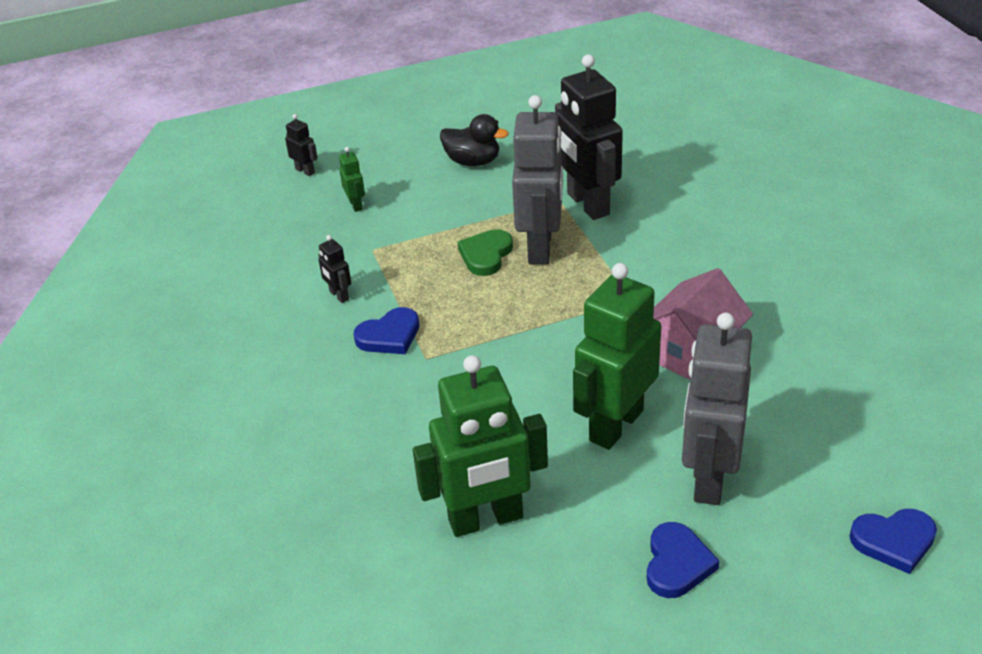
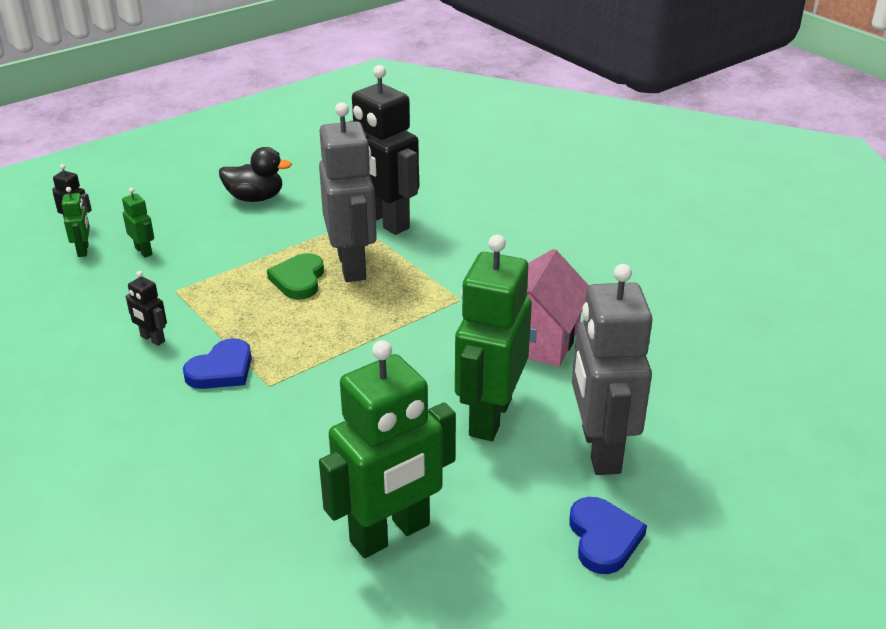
camera: 20 degrees left, 5 degrees down
(304, 196) = (83, 250): none -> green robot
(894, 541) = (794, 475): blue heart -> none

